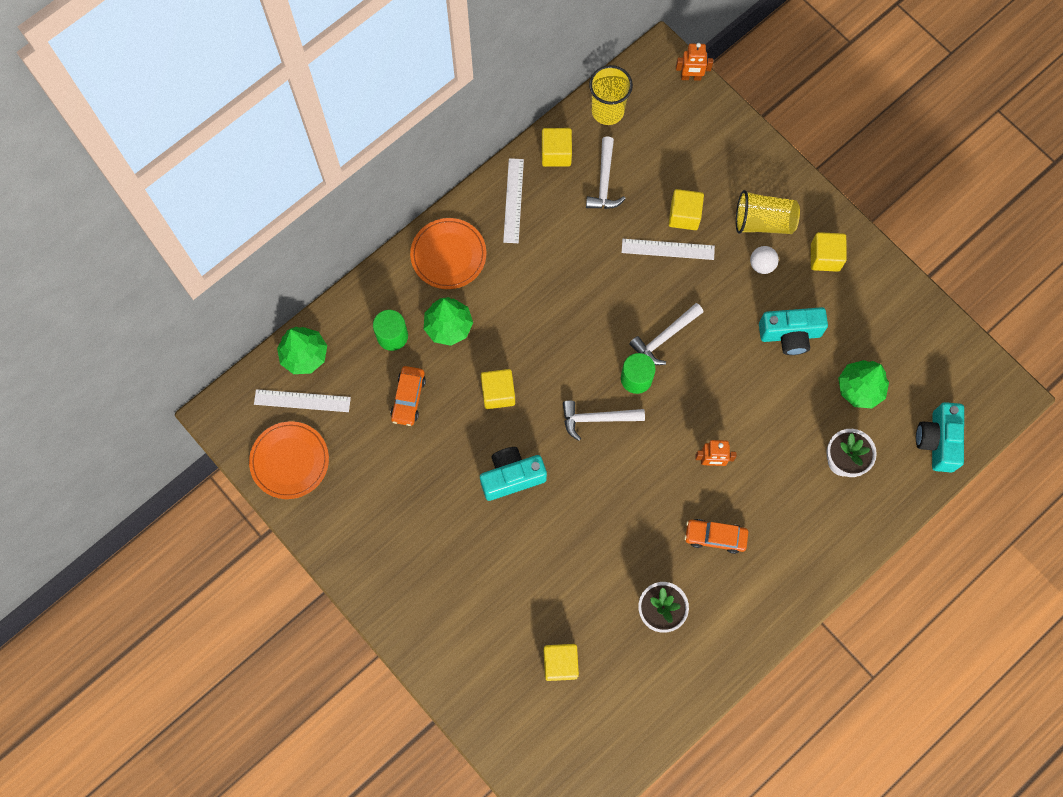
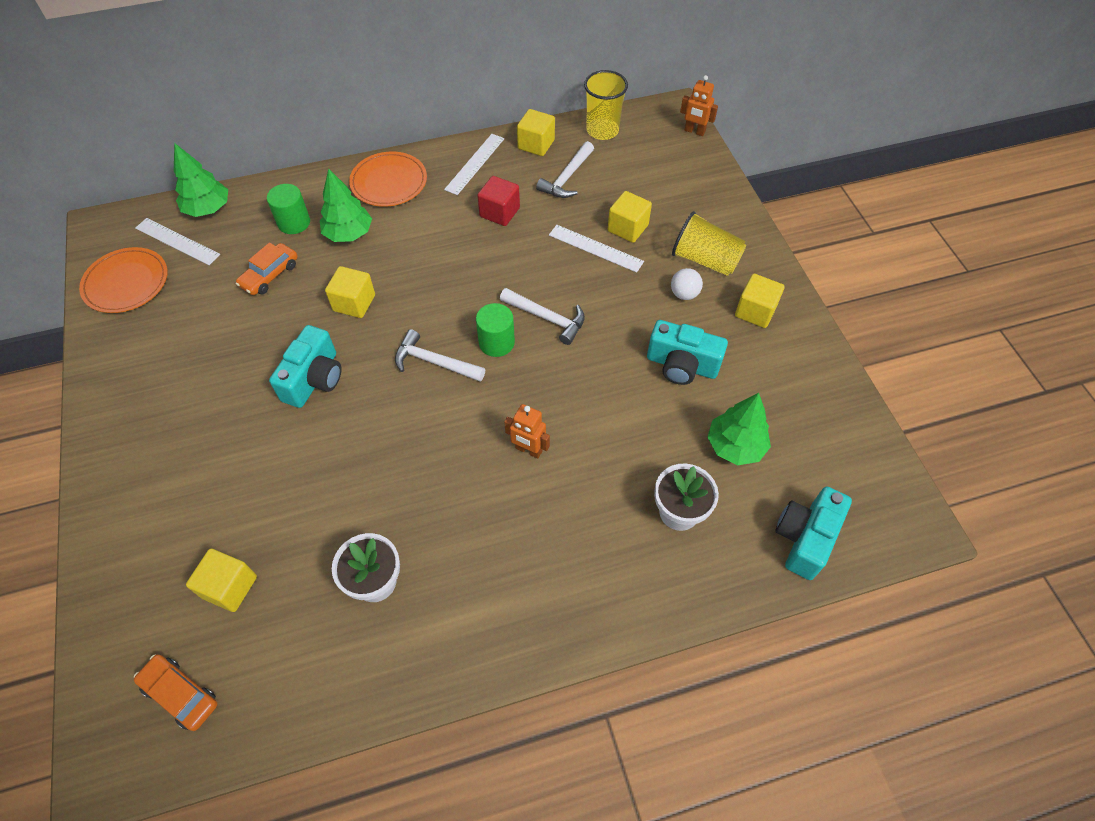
camera: 25 degrees right, 15 degrees down
(512, 477) = (314, 379): turquoise camera -> turquoise camera turned 105 degrees clockwise
(566, 246) = (499, 212): none -> red cube
(664, 337) = (547, 318): white hammer -> white hammer turned 135 degrees counterclockwise
(715, 537) = (487, 529): orange car -> orange car (180, 694)

